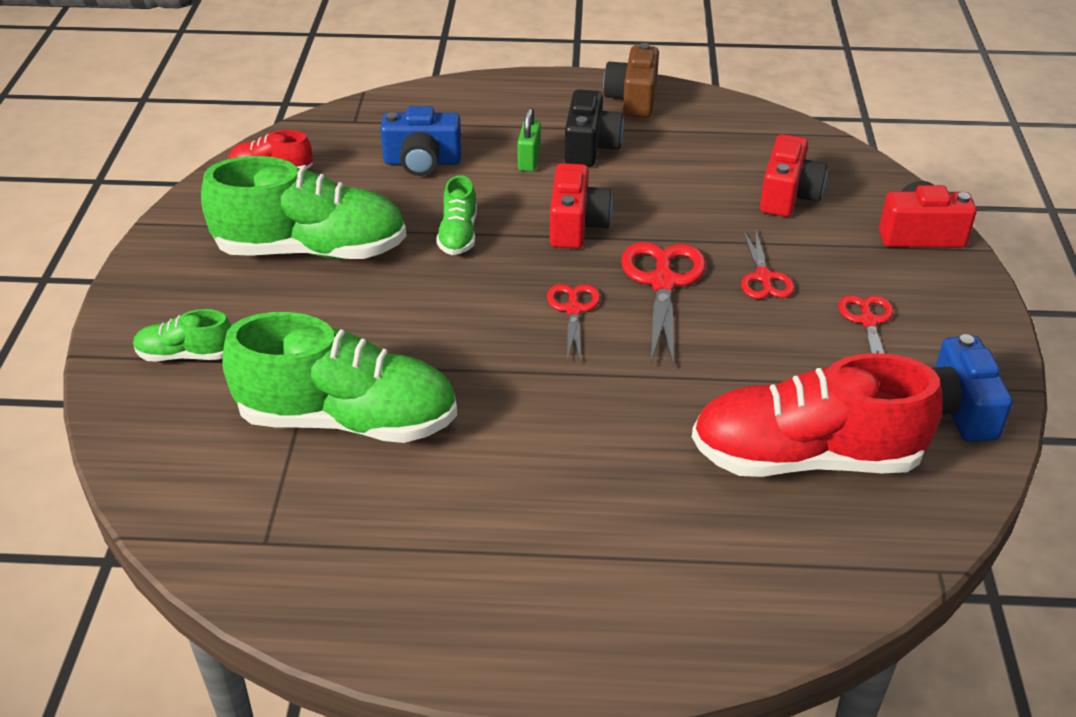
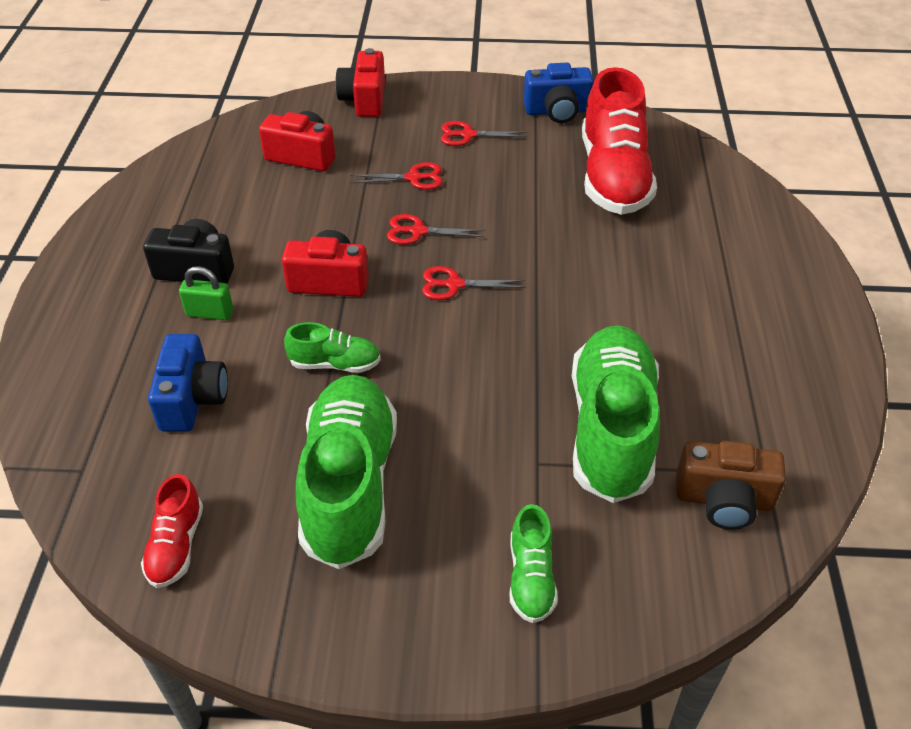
camera: 90 degrees left, 5 degrees up
(633, 99) = (113, 237): brown camera -> brown camera (724, 500)
(663, 282) = (418, 231): red scissors -> red scissors, size x0.61

